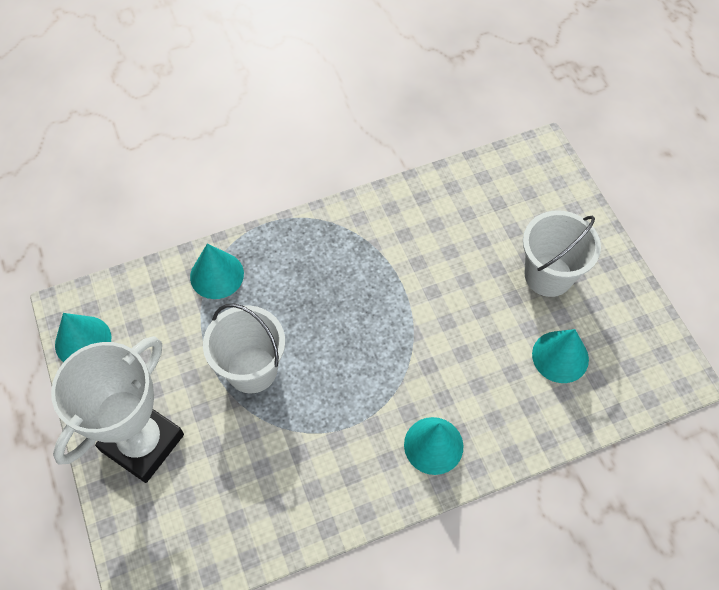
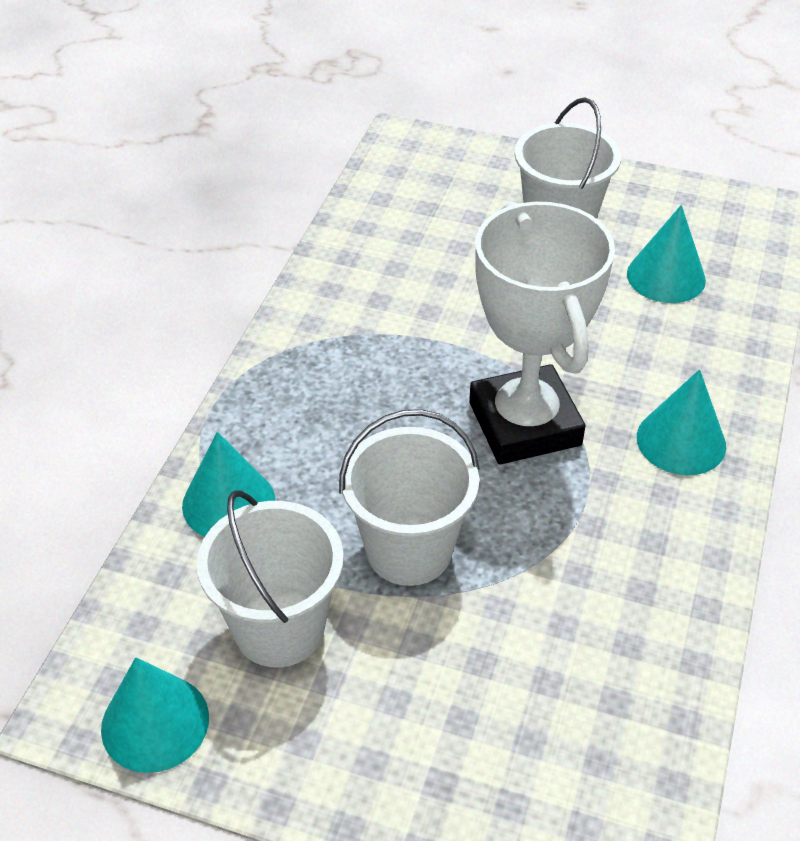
camera: 50 degrees left, 15 degrees down
(142, 442) = (398, 744): white trophy -> white trophy (524, 424)
(165, 350) = (279, 628): none -> white bucket

